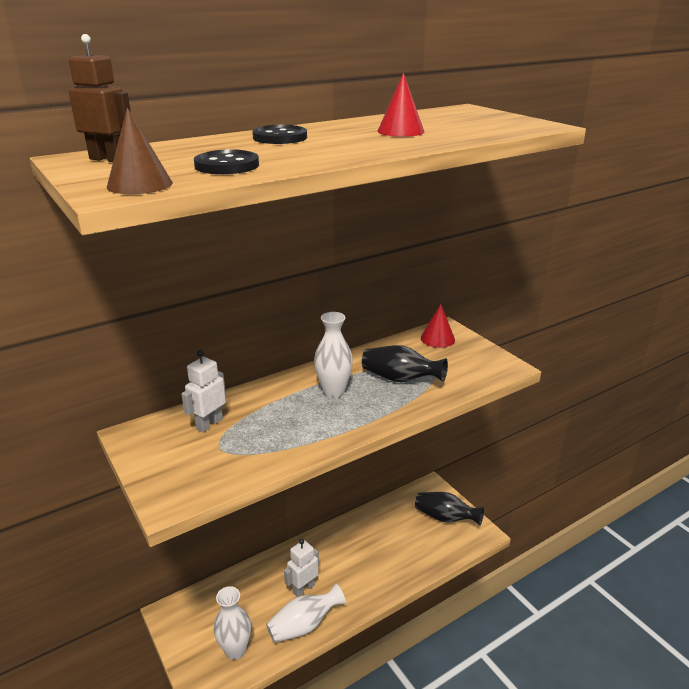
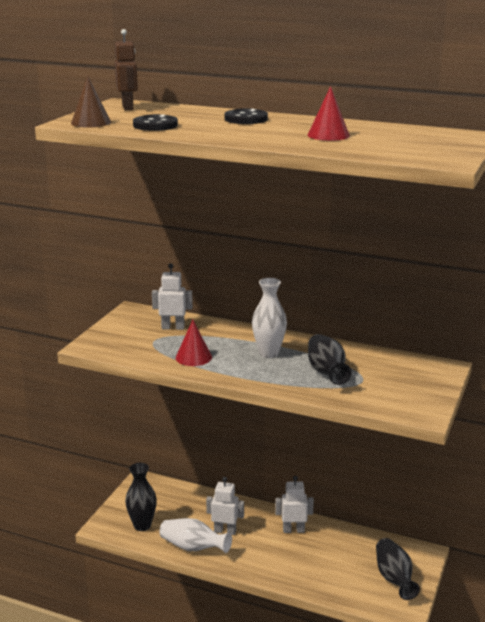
camera: 55 degrees right, 5 degrees down
(235, 650) = (142, 525): white vase -> black vase
(344, 542) = (293, 530): none -> white robot
(437, 339) = (419, 369): red cone -> red cone (193, 357)

